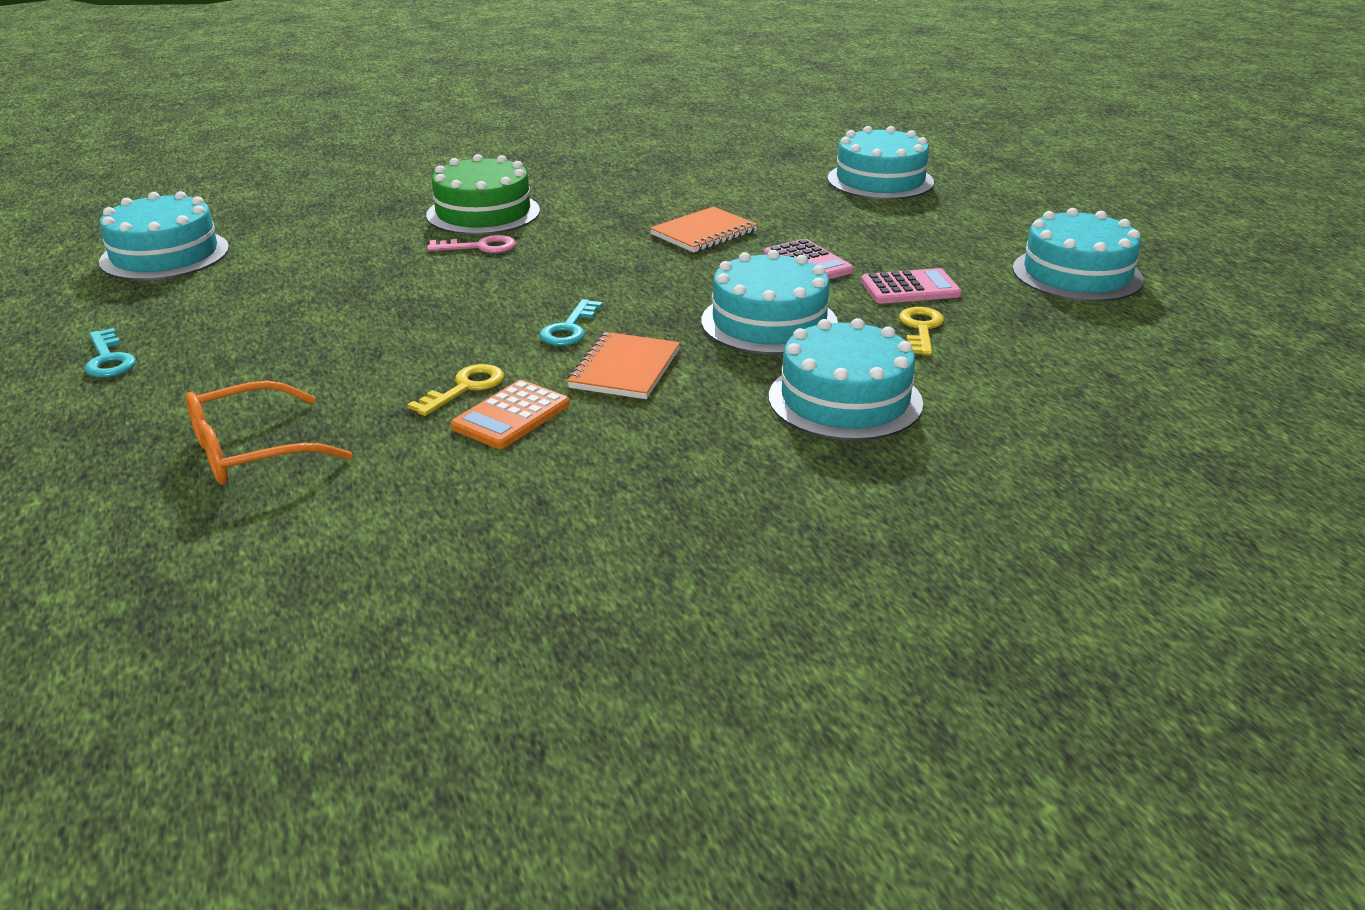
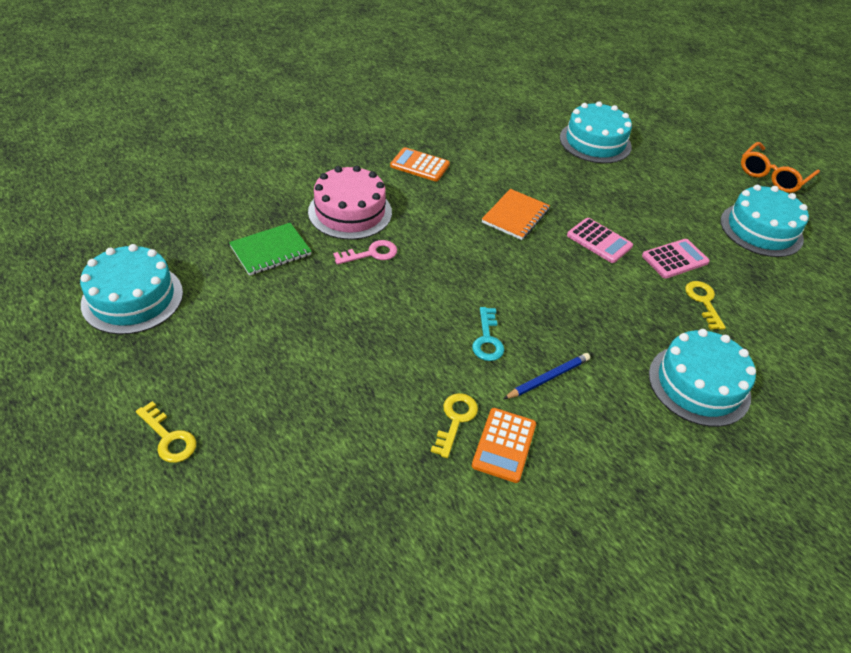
camera: 20 degrees left, 15 degrees up
(108, 359) = (168, 438): turquoise key -> yellow key
(252, 451) = (348, 524): orange glasses -> orange glasses (773, 176)
(356, 234) = (270, 251): none -> green notebook
(483, 213) = (350, 212): green cake -> pink cake
(609, 183) = (420, 165): none -> orange calculator
(624, 369) = (548, 378): orange notebook -> blue pencil
(769, 322) = (610, 310): turquoise cake -> none

